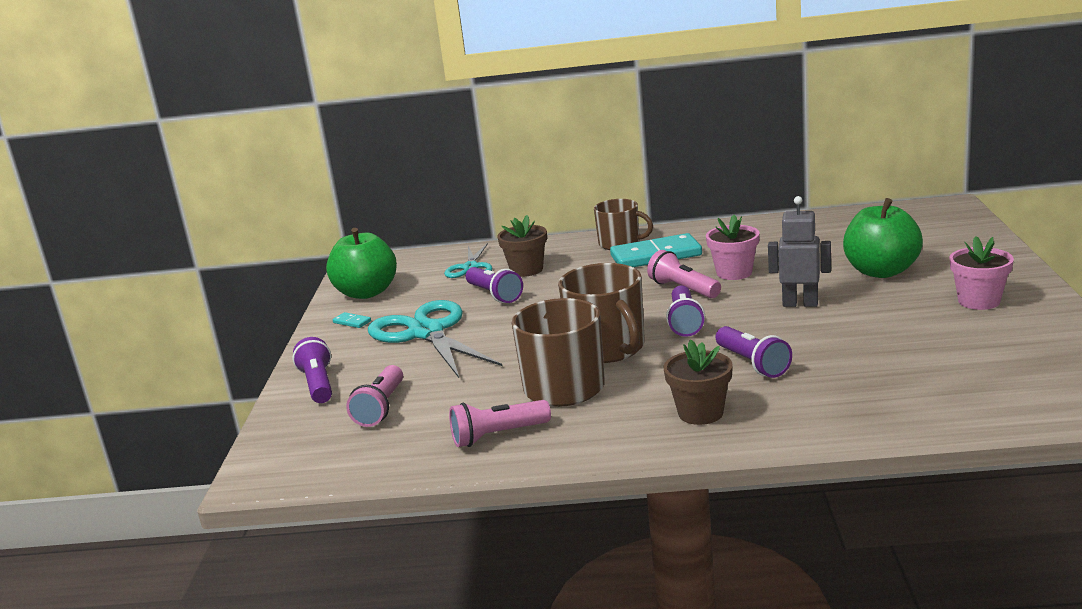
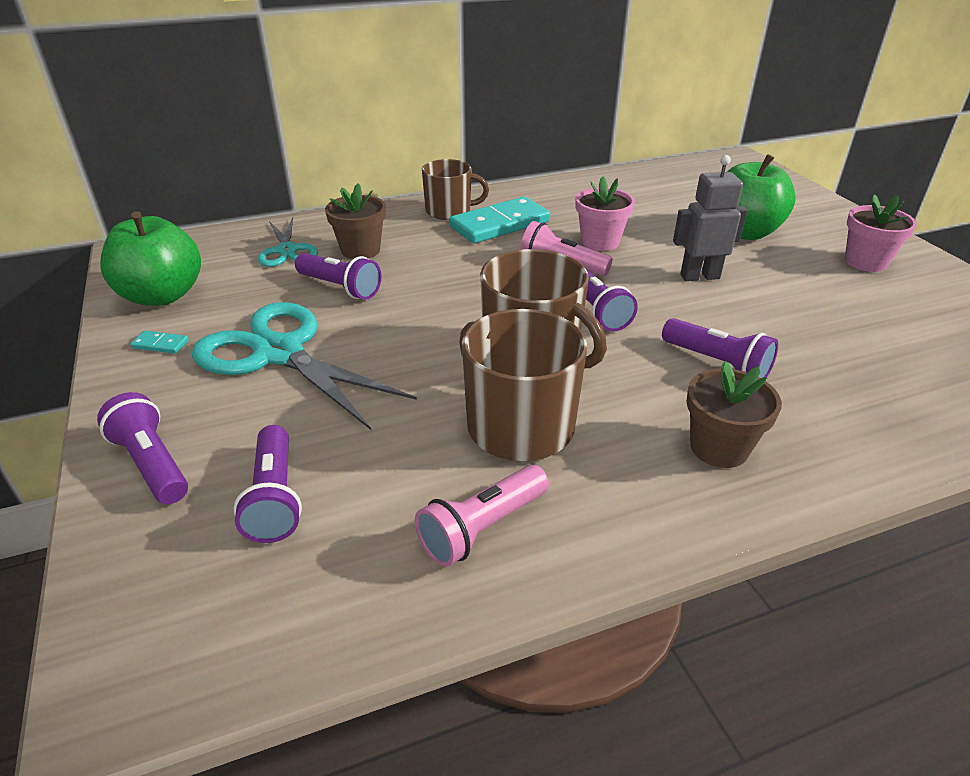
camera: 25 degrees left, 15 degrees up
(381, 408) = (275, 498): pink flashlight -> purple flashlight

